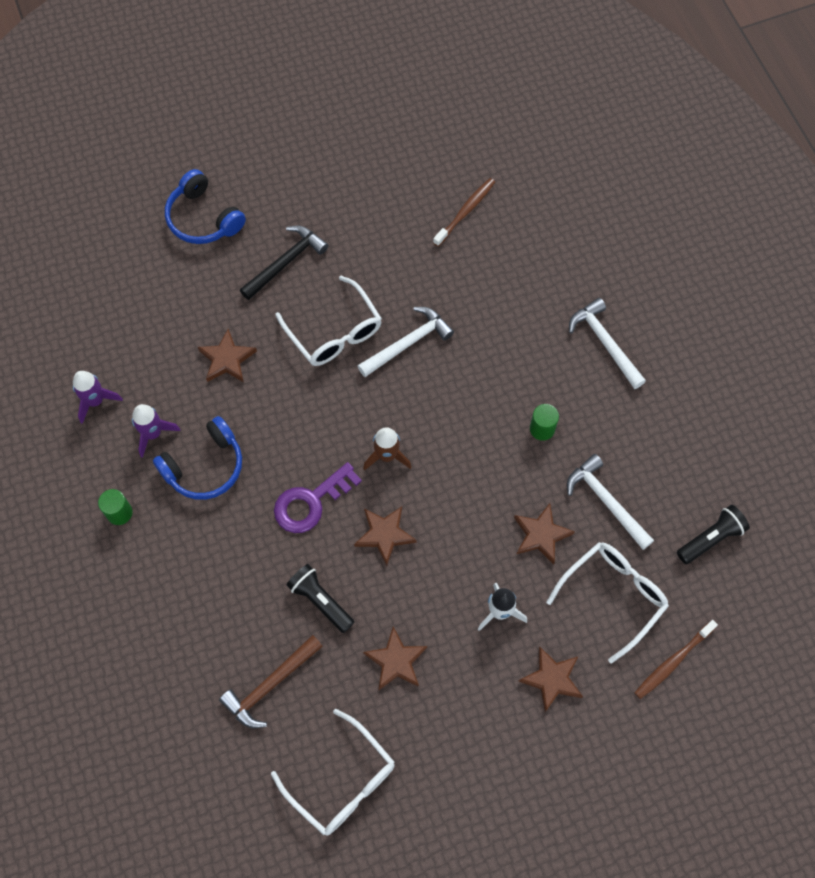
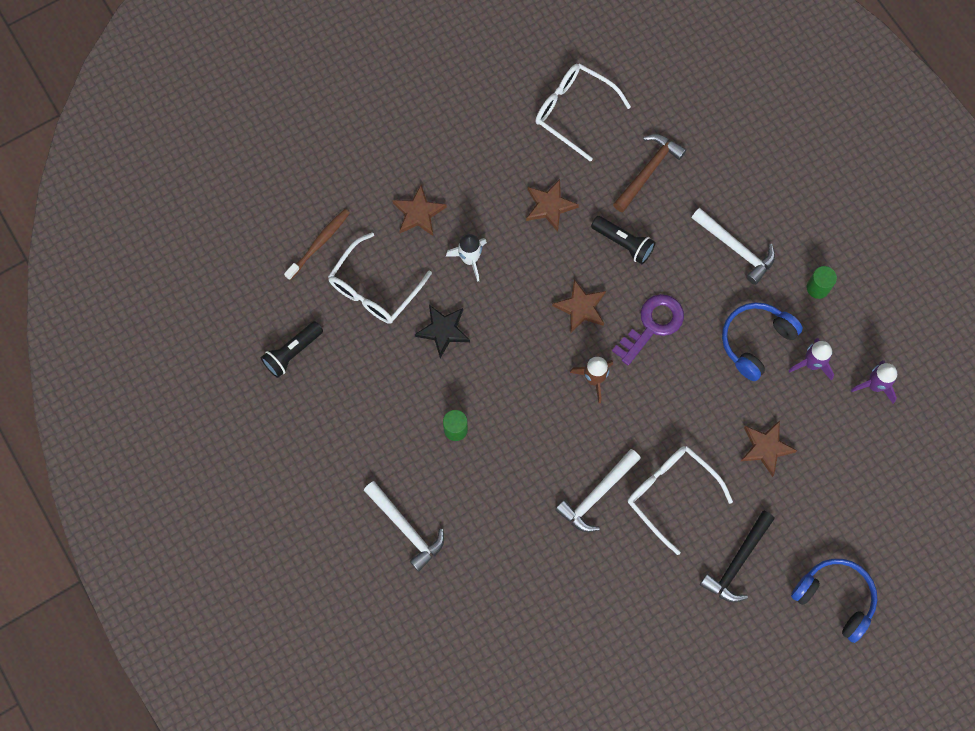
camera: 170 degrees right, 5 degrees up
(465, 211) = (567, 655): brown toothbrush -> none
(541, 535) = (443, 330): brown star -> black star
(606, 501) = (389, 371): white hammer -> white hammer (736, 249)

